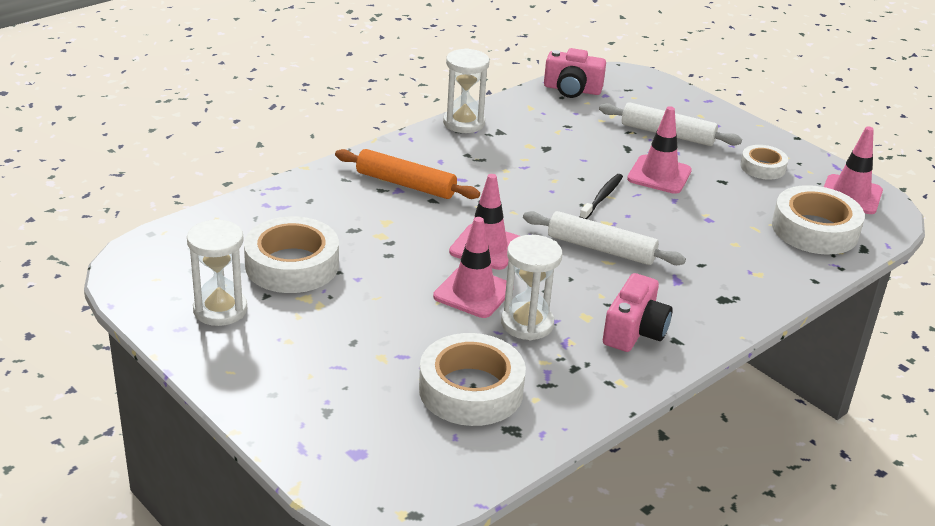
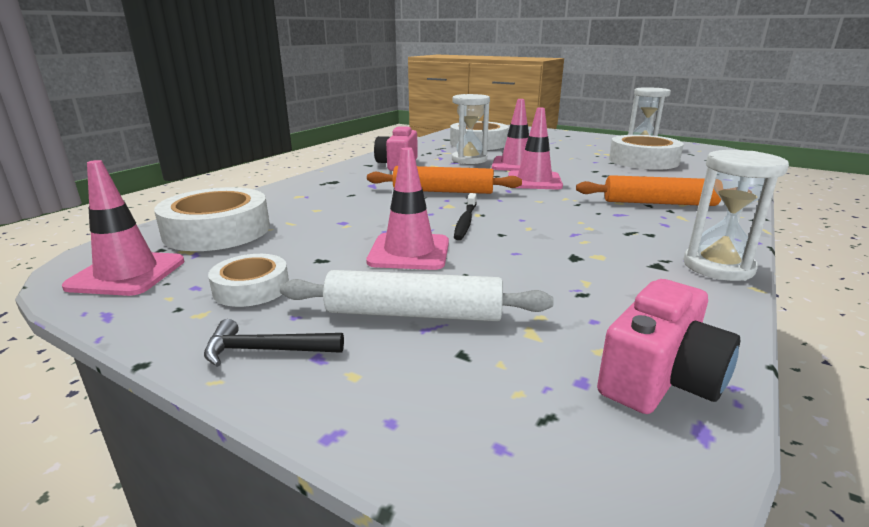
camera: 165 degrees right, 10 degrees down
(572, 89) = (660, 378): pink camera -> pink camera turned 135 degrees clockwise
(601, 248) = (443, 191): white rolling pin -> orange rolling pin
(741, 132) = (266, 350): none -> black hammer

